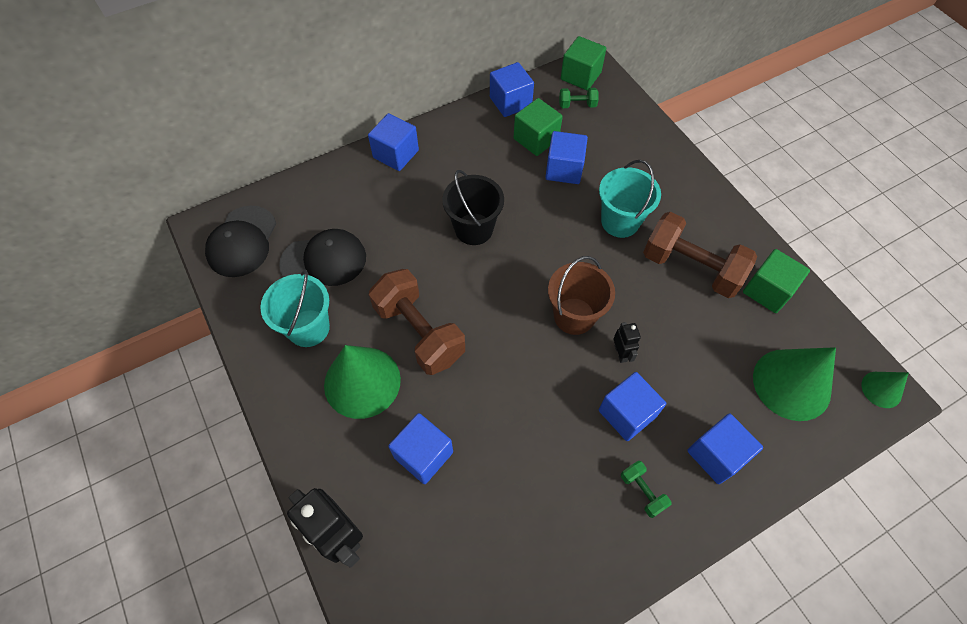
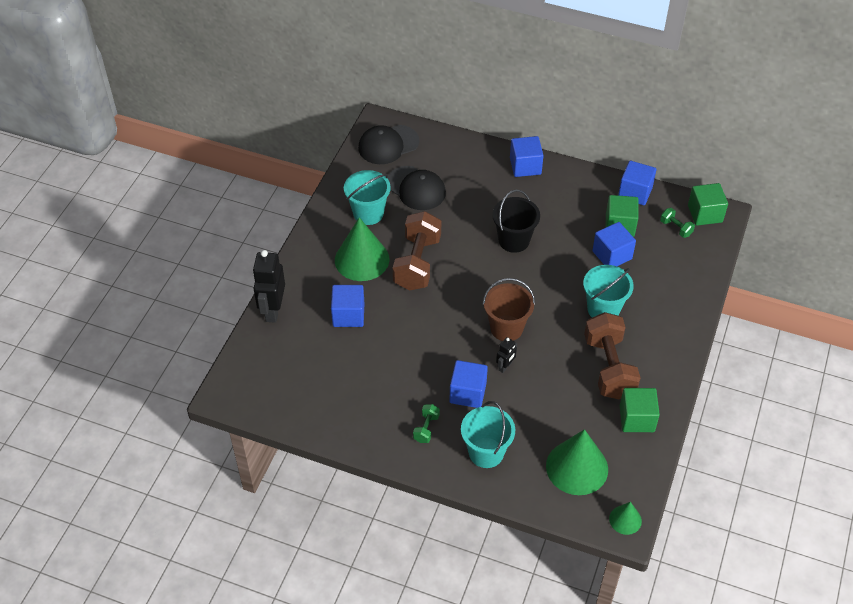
camera: 50 degrees right, 10 degrees down
(716, 455) = (486, 452): blue cube -> turquoise bucket

